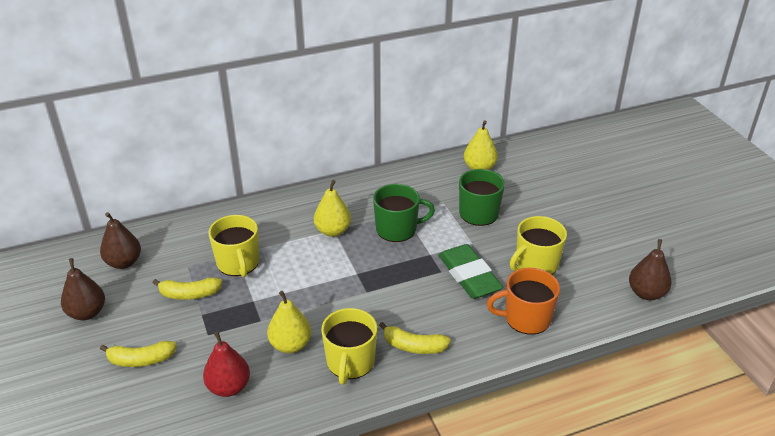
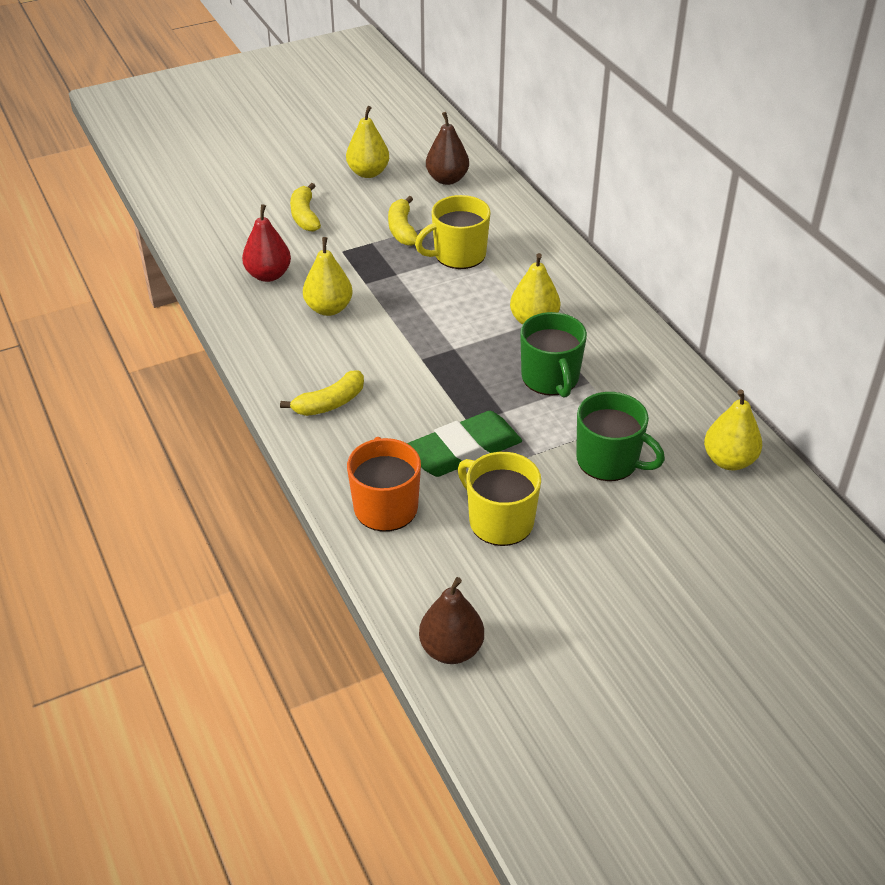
camera: 85 degrees right, 5 degrees up
(87, 313) = (368, 173): brown pear -> yellow pear
(350, 362) = (303, 354): yellow mug -> none
(413, 346) = (330, 403): yellow banana -> yellow banana turned 135 degrees counterclockwise

